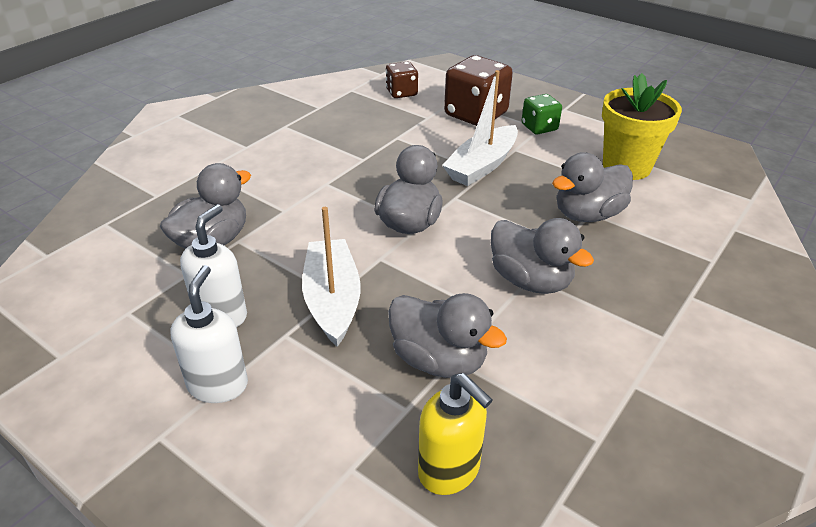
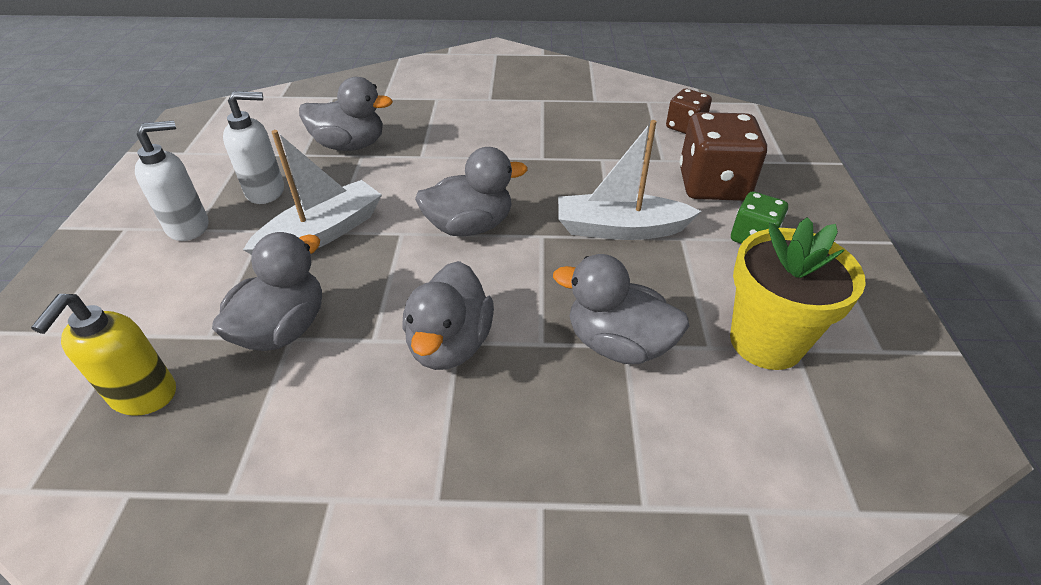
camera: 55 degrees right, 5 degrees up
(439, 360) = (283, 329): grey duck -> grey duck turned 150 degrees counterclockwise

